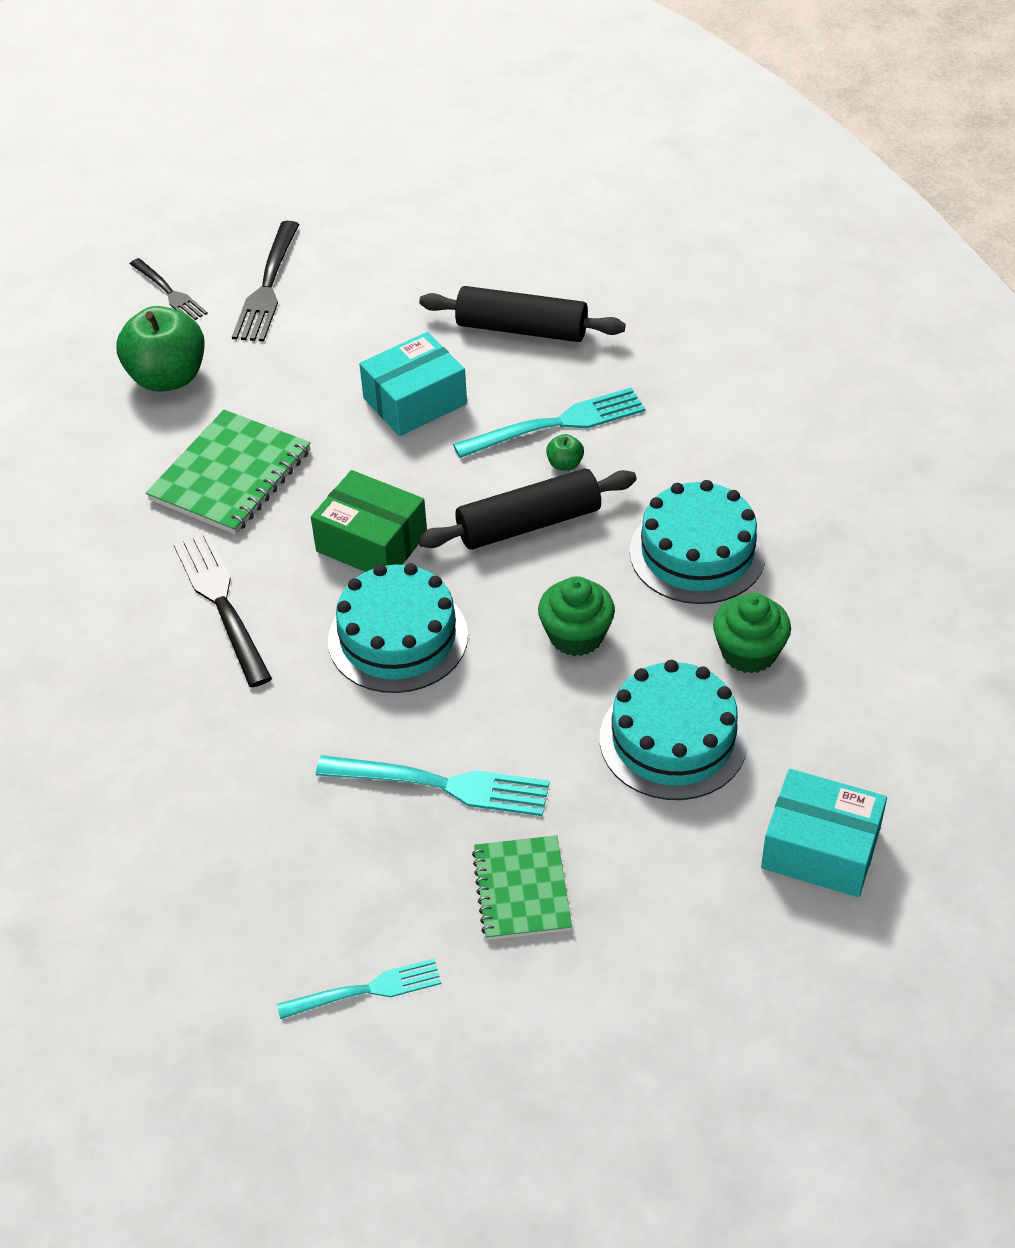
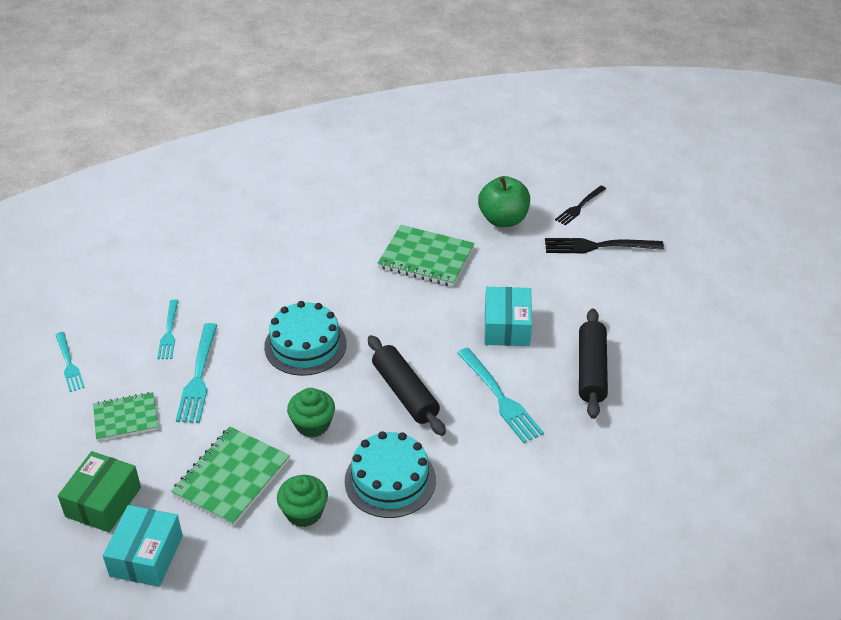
camera: 80 degrees right, 5 degrees down
(221, 604) = (325, 271): black fork -> none
(318, 830) = (169, 332): none -> turquoise fork
(371, 542) = (380, 324): green box -> green box (103, 502)
(415, 401) = (507, 327): turquoise box -> turquoise box turned 45 degrees clockwise
(565, 464) = (462, 405): green apple -> none
(673, 739) = (231, 477): turquoise cake -> green notebook

